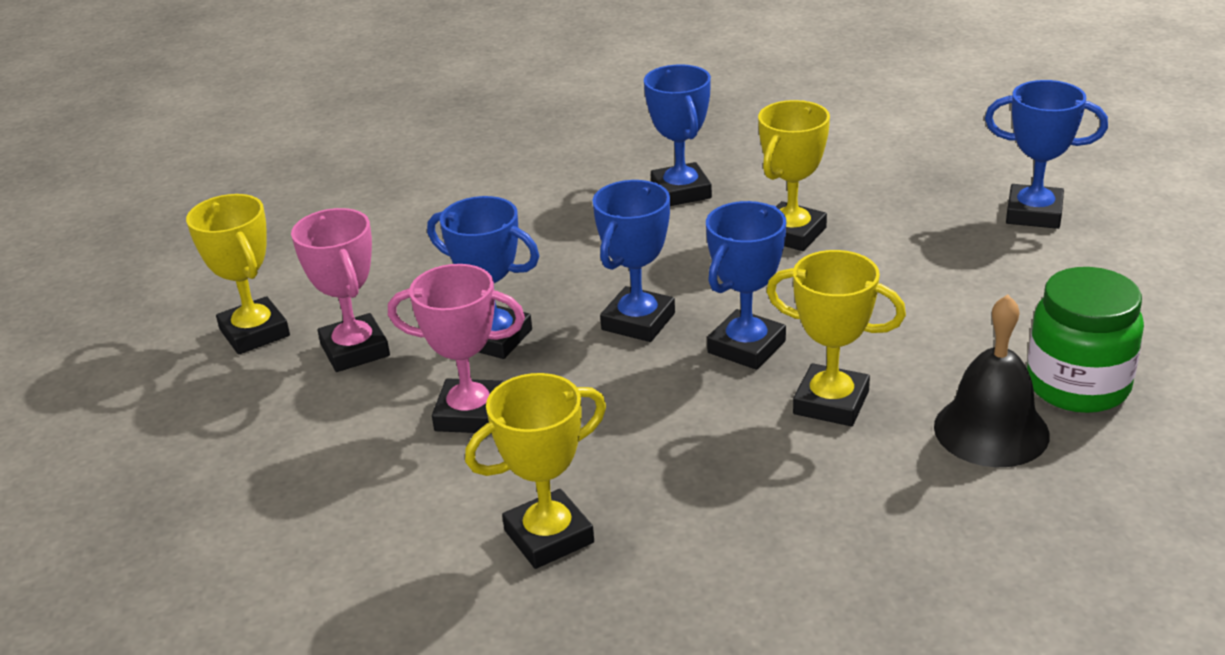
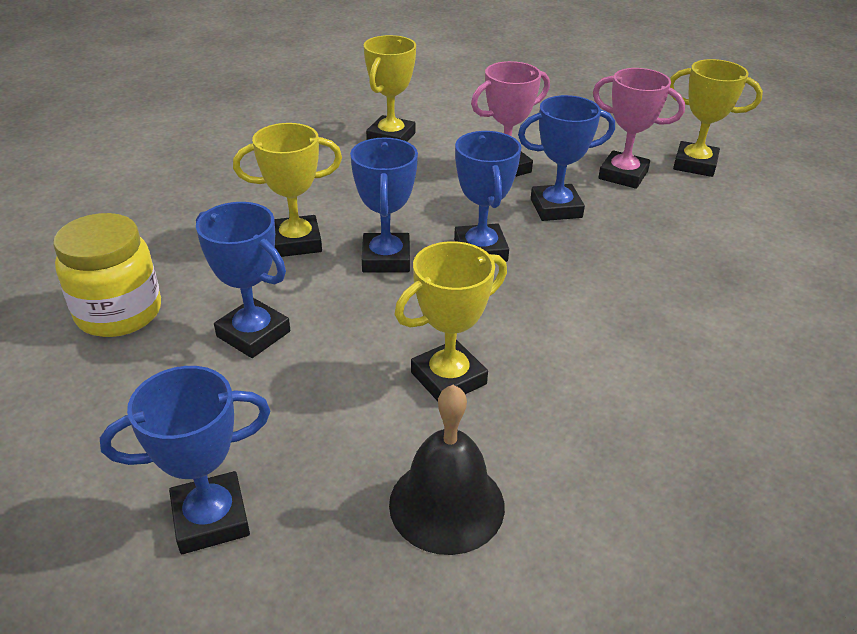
camera: 140 degrees right, 5 degrees up
(681, 191) = (605, 390): blue trophy -> blue trophy (253, 334)
(792, 233) = (448, 378): yellow trophy -> yellow trophy turned 60 degrees clockwise
(991, 430) = (177, 260): black bell -> black bell (446, 504)
(1077, 386) = (119, 313): green jar -> yellow jar

